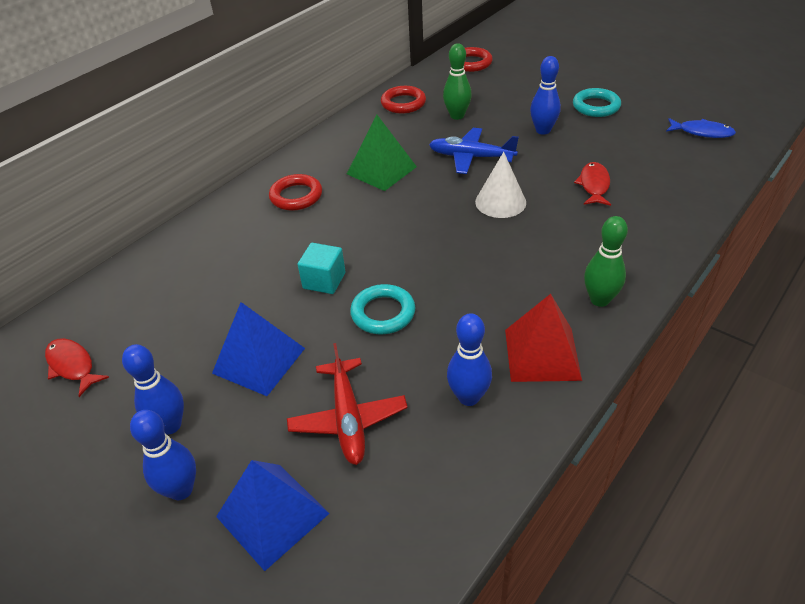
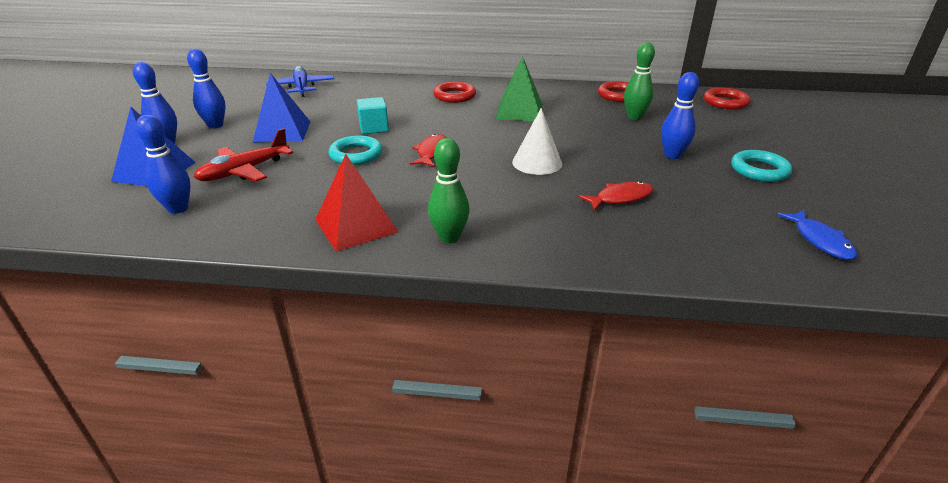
camera: 55 degrees right, 10 degrees down
(72, 366) = (249, 91): red fish -> red fish (431, 152)
(468, 397) = (288, 207): blue bowling pin -> blue bowling pin (178, 208)
(471, 157) = (583, 136): blue plane -> blue plane (302, 87)

